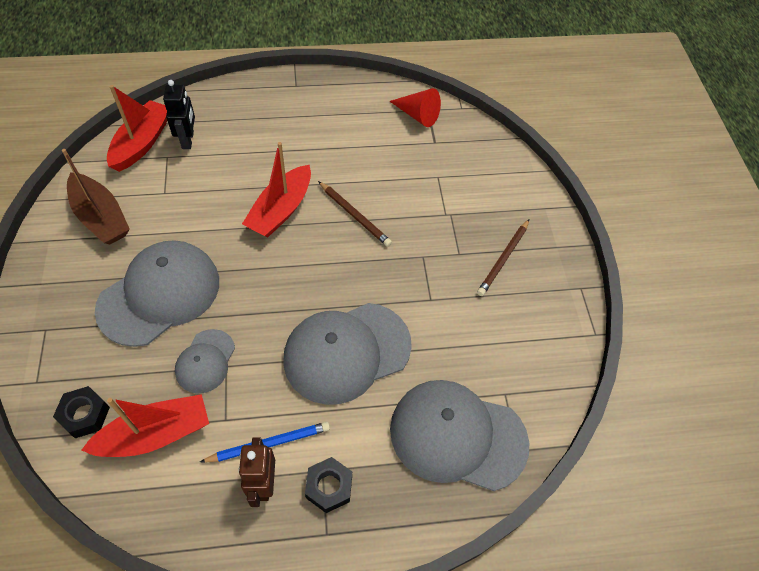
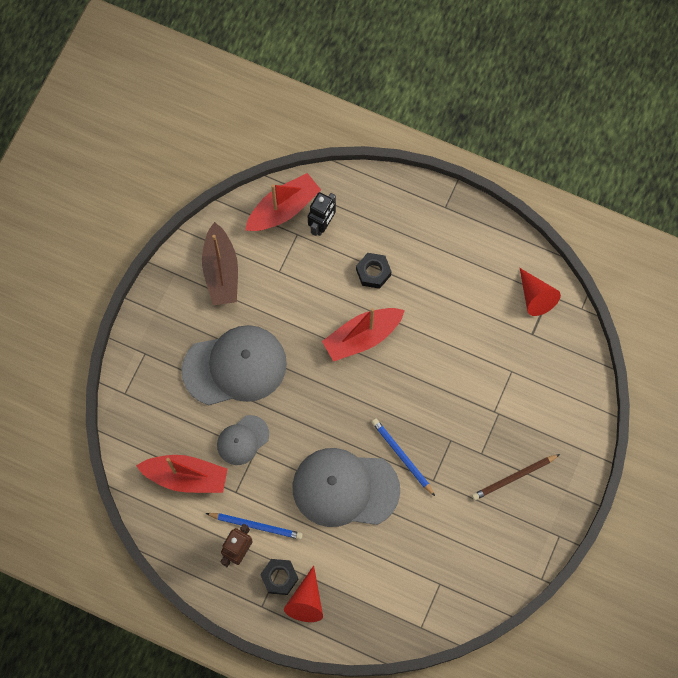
camera: 35 degrees right, 15 degrees up
(85, 415) = (146, 436): black nut -> black nut (373, 272)
(355, 215) = (419, 373): brown pencil -> none
(375, 496) = (306, 601): none -> red cone
(386, 293) = (402, 457): none -> blue pencil
(457, 436) = (386, 593): grey cap -> none

